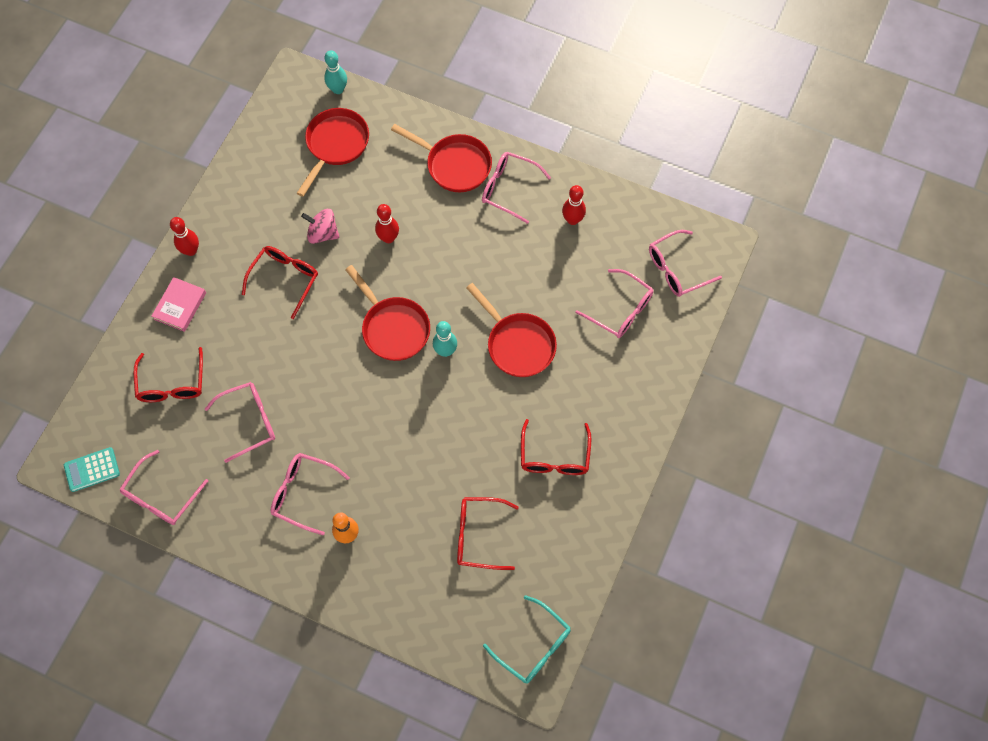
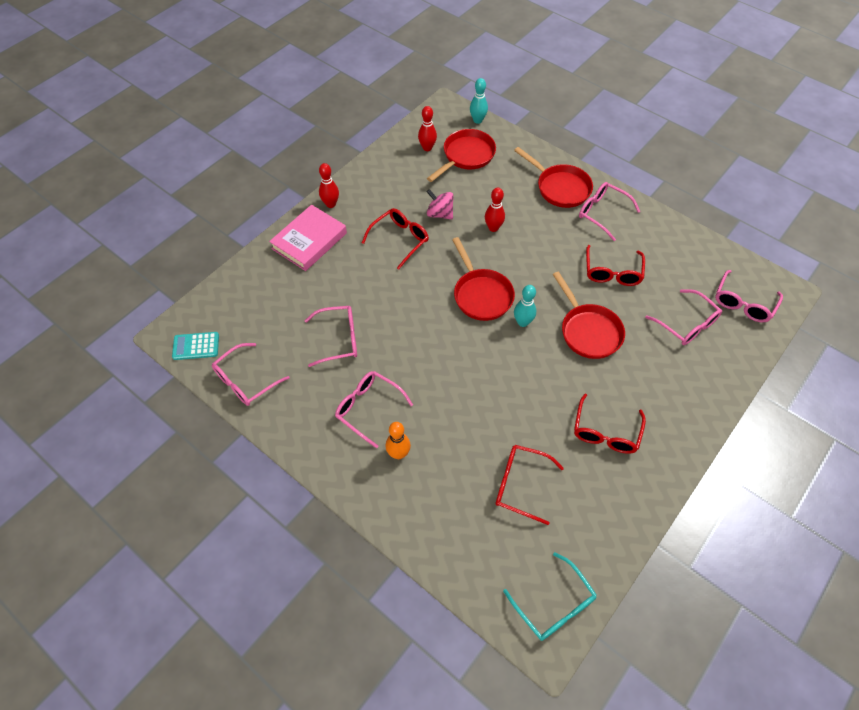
camera: 15 degrees right, 10 degrees down
(172, 383) = (284, 296): red glasses -> red glasses (612, 272)
(180, 306) = (309, 241): pink book -> pink book, size x1.56
(572, 220) = (654, 246): red bowling pin -> red bowling pin (427, 148)
(677, 269) = (743, 303): pink glasses -> pink glasses turned 45 degrees counterclockwise

